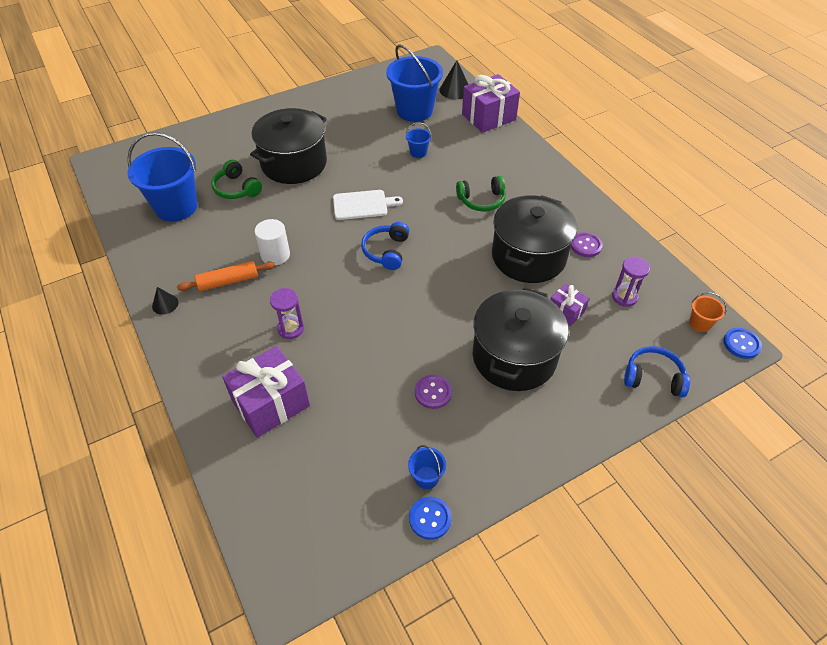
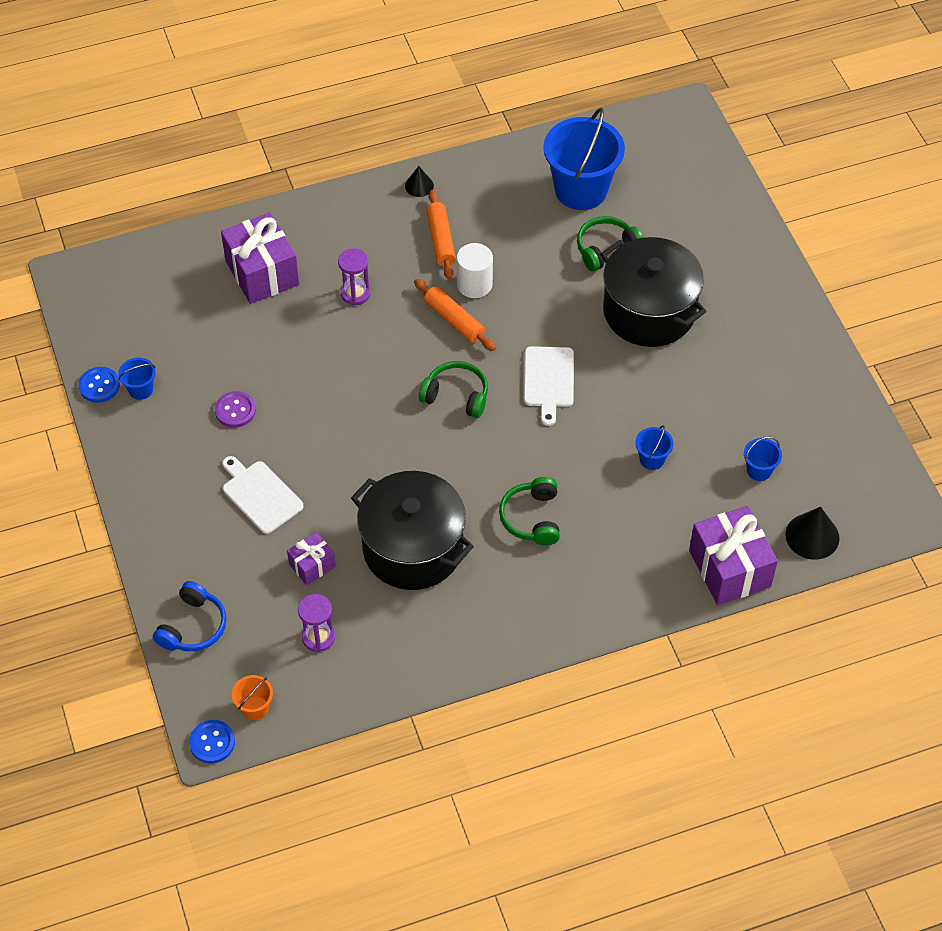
camera: 100 degrees right, 5 degrees up
(313, 262) = (454, 320): none -> orange rolling pin
(386, 251) = (456, 396): blue headphones -> green headphones
(414, 111) = (759, 470): blue bucket -> blue bucket, size x0.43
(514, 357) = (260, 495): black pot -> white cutting board
(585, 245) = (418, 621): purple button -> none

